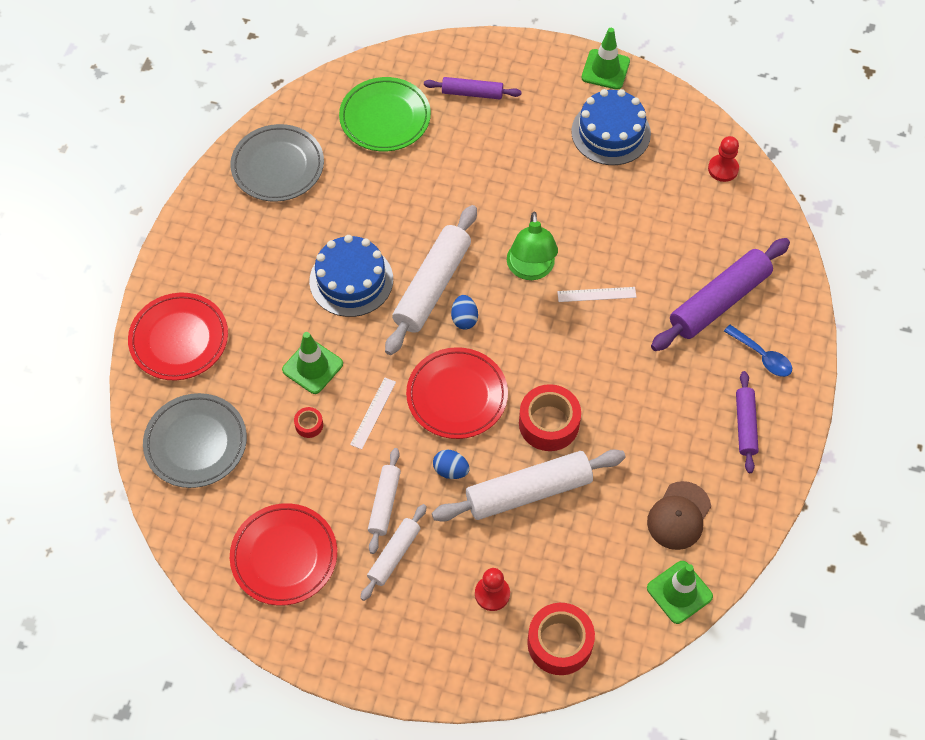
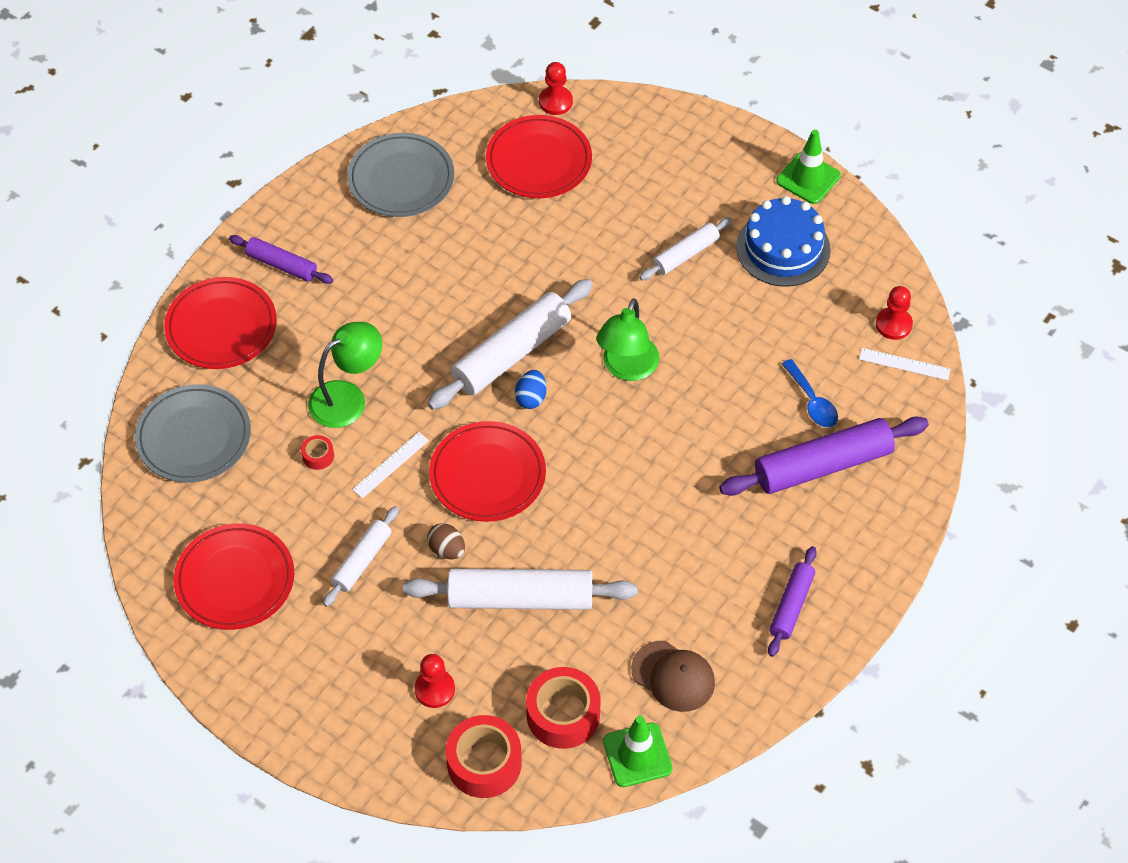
camera: 20 degrees right, 5 degrees down
(312, 367) = (347, 398): green traffic cone -> green lamp
(351, 280) = (427, 321): blue cake -> none
(377, 64) = (555, 102): none -> red pawn
(385, 118) = (539, 161): green plate -> red plate
(394, 555) = (349, 616): white rolling pin -> white rolling pin (685, 254)
(451, 470) = (447, 550): blue egg -> brown egg
(472, 93) = (646, 162): purple rolling pin -> purple rolling pin (282, 265)
(549, 423) = (574, 535): red tape -> red tape (563, 714)
(596, 294) = (688, 416): white ruler -> white ruler (904, 364)
(679, 516) = (673, 676): brown cap -> brown cap turned 105 degrees counterclockwise
(762, 356) = (844, 539): blue spoon -> blue spoon (812, 401)

